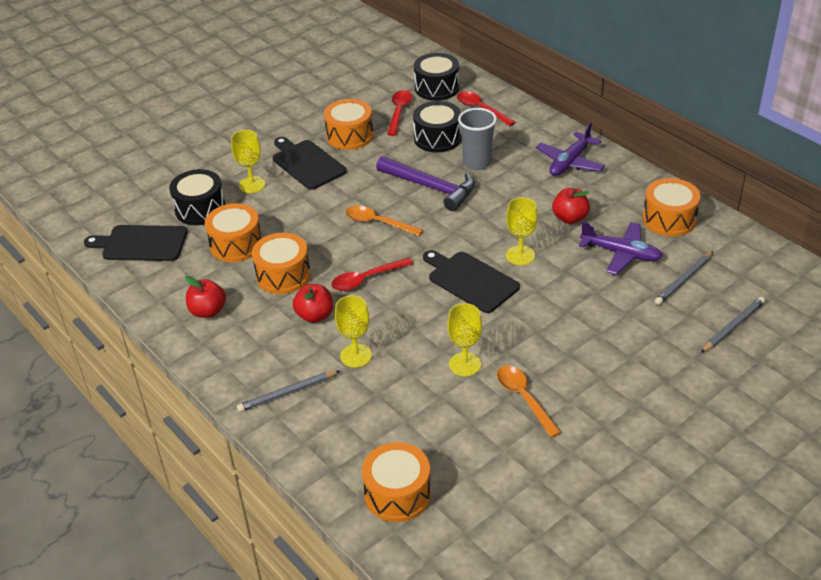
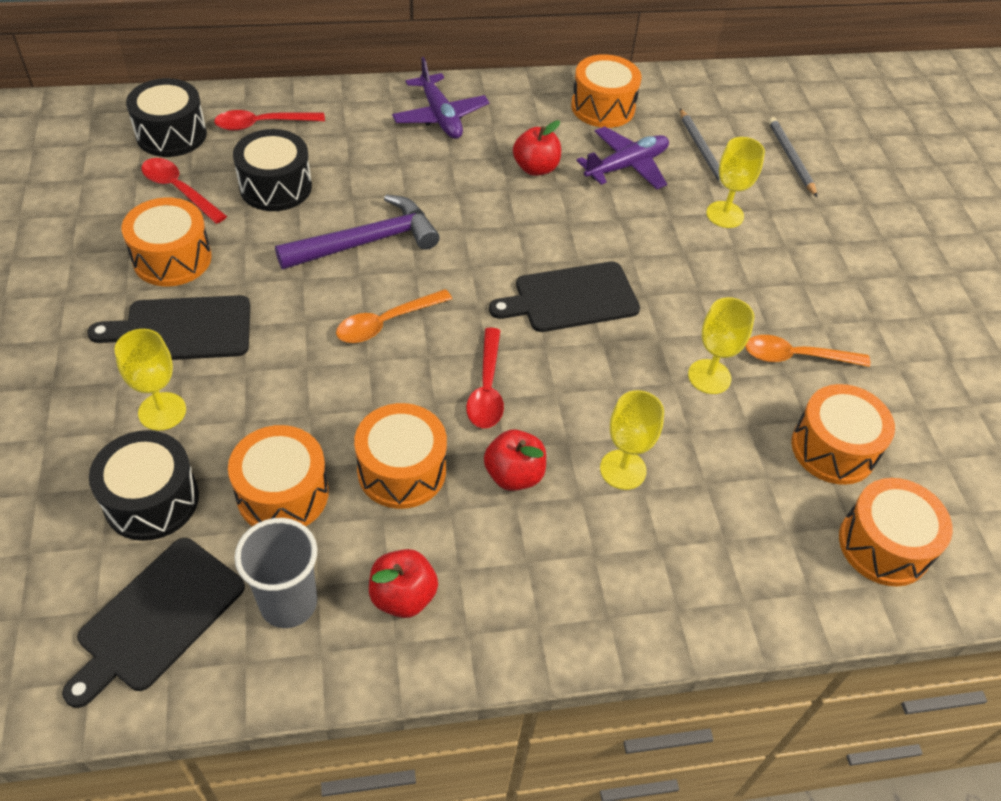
camera: 65 degrees left, 10 degrees up
(287, 393) = (642, 576): grey pencil -> none
(458, 444) = (833, 448): none -> orange drum
(477, 162) = (362, 181): grey cup -> grey cup (288, 603)
(520, 255) = (563, 237): yellow goblet -> yellow goblet (725, 214)

